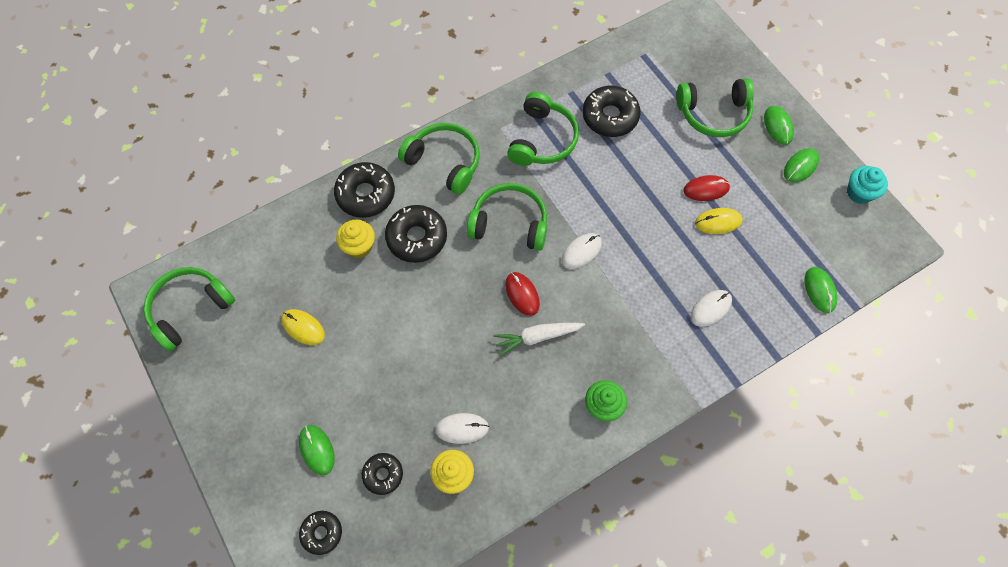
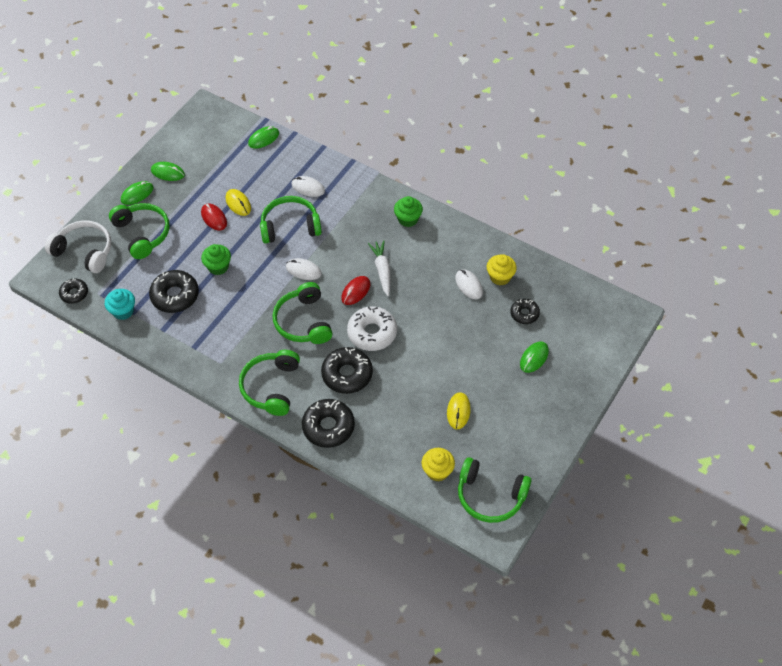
camera: 115 degrees left, 10 degrees down
(322, 533) = (580, 329): black donut -> black donut (74, 293)
(359, 246) = (375, 409): yellow cupcake -> yellow cupcake (437, 471)
(455, 286) = (372, 333): none -> white donut
(537, 337) = (382, 270): white carrot -> white carrot turned 150 degrees counterclockwise
(542, 139) = (218, 331): green headphones -> green headphones (290, 226)
(630, 169) = (218, 267): none -> green cupcake
(712, 56) = (84, 251): none -> white headphones
(859, 193) = (175, 137): turquoise cupcake -> turquoise cupcake (123, 311)

